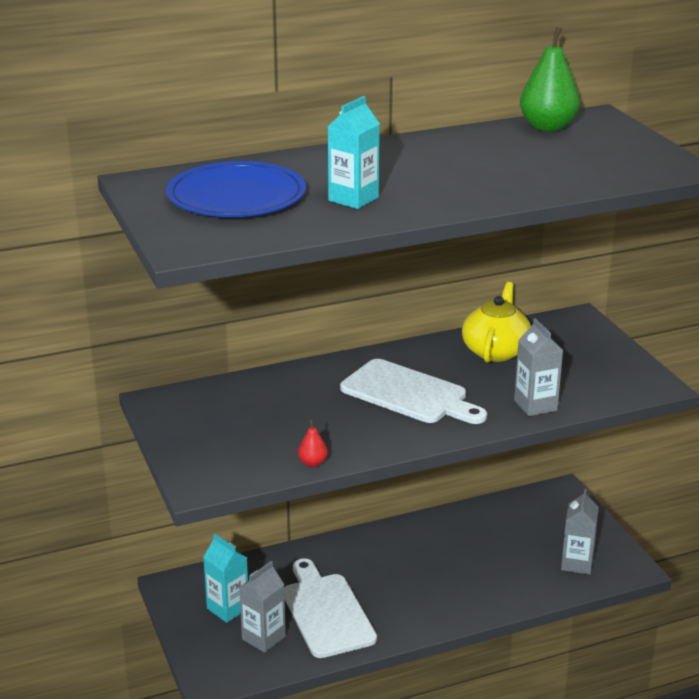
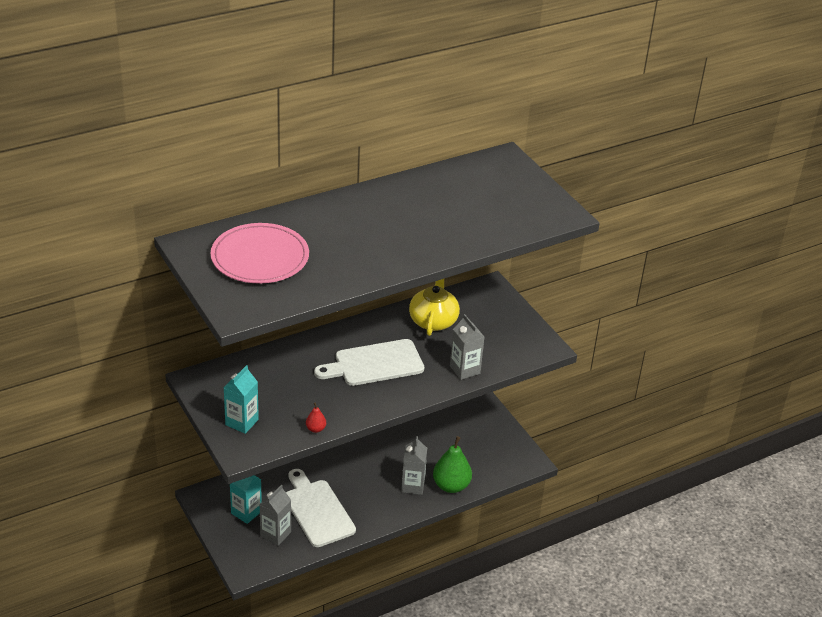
camera: 10 degrees left, 10 degrees up
(236, 196) = (260, 257): blue plate -> pink plate
(353, 199) = (342, 257): turquoise carton -> turquoise carton (242, 422)
(408, 394) = (375, 364): white cutting board -> white cutting board turned 135 degrees clockwise
(547, 127) = (470, 171): green pear -> green pear (451, 486)
(577, 563) = (491, 460): grey carton -> grey carton (413, 486)

